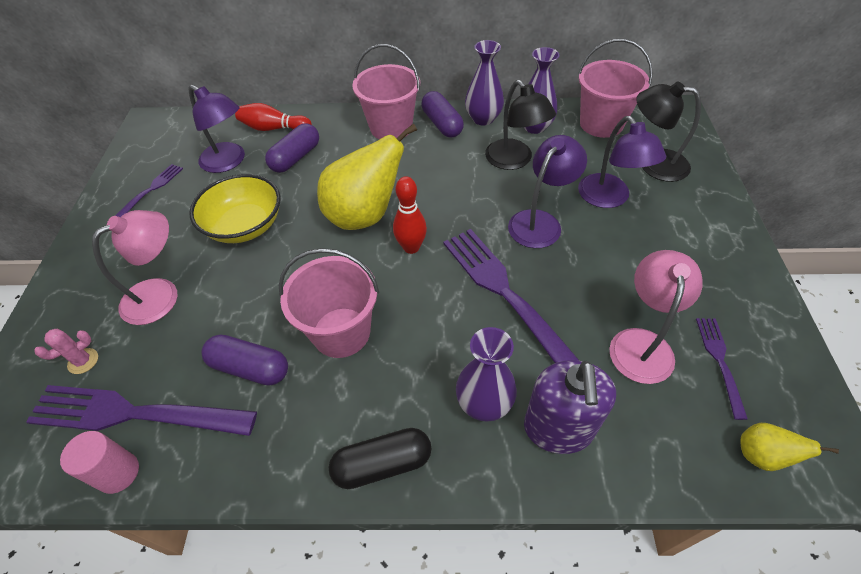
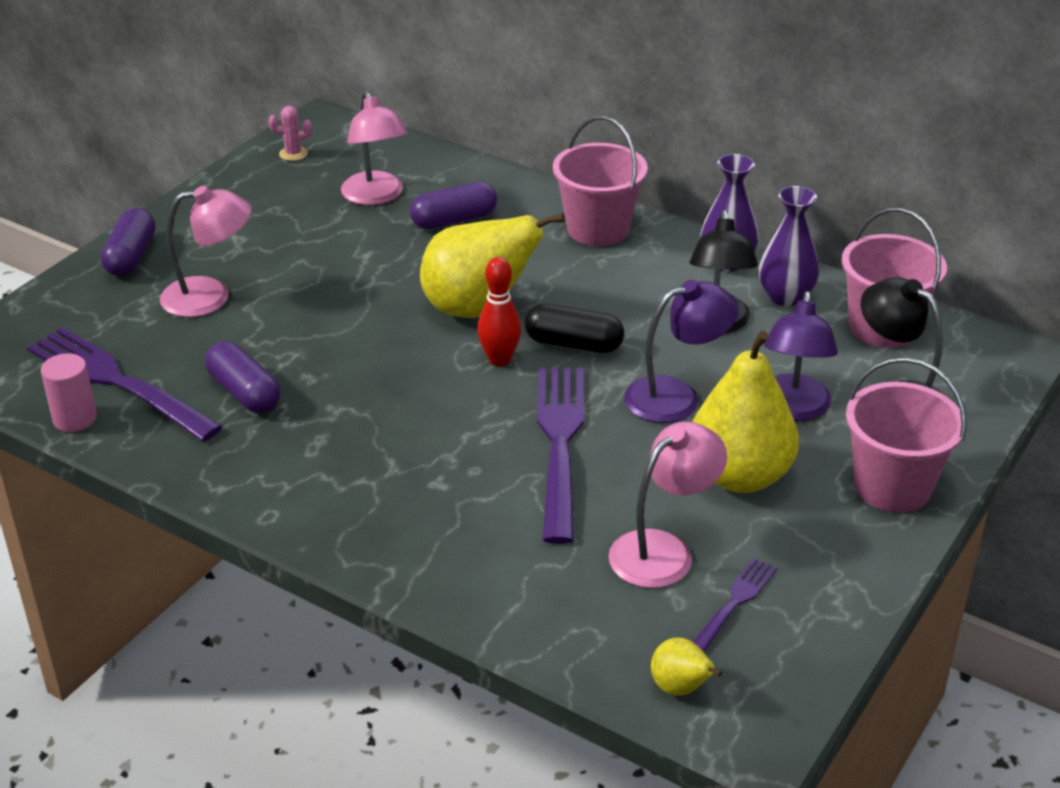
camera: 30 degrees right, 15 degrees down
(83, 361) = (102, 322): pink cactus -> pink cactus (293, 154)
(151, 189) = (273, 194): purple fork -> none
(229, 162) = (376, 196): purple lamp -> pink lamp
(245, 226) = (341, 267): yellow bowl -> none
(274, 128) = (456, 179): red bowling pin -> none
(341, 332) = (355, 402): pink bucket -> pink bucket (892, 486)
(382, 464) = (300, 517): black capsule -> black capsule (573, 344)
(442, 124) = (666, 249): purple capsule -> purple capsule (131, 257)
(484, 403) = (440, 519): purple vase -> none
(558, 428) = (493, 571): purple soap dispenser -> none
(628, 261) = (739, 476): none -> yellow pear

